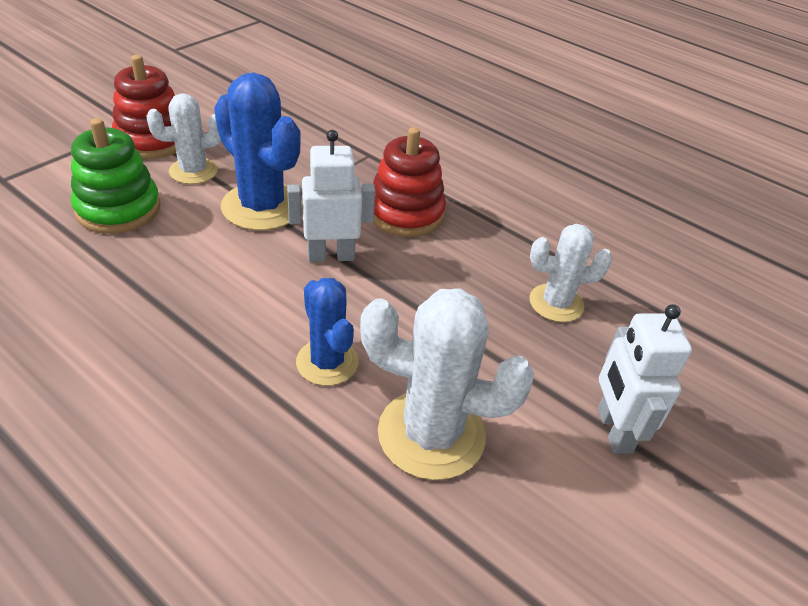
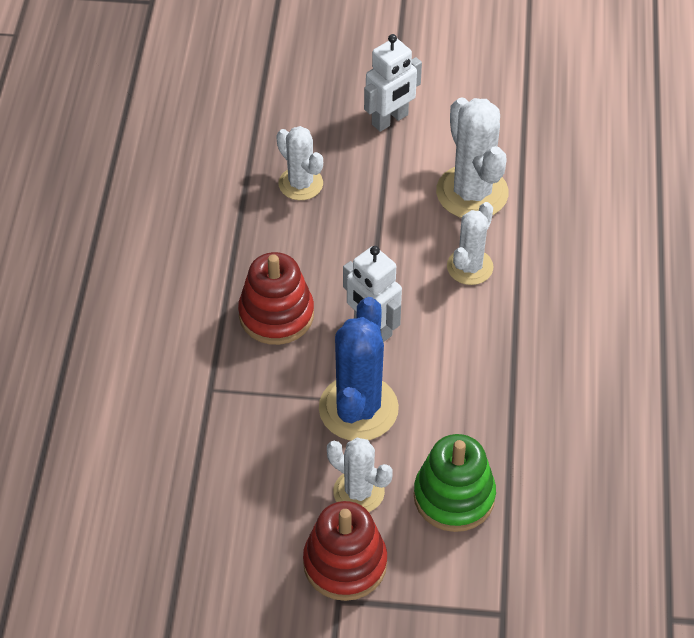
camera: 120 degrees left, 10 degrees up
(327, 362) = (470, 267): blue cactus -> white cactus

